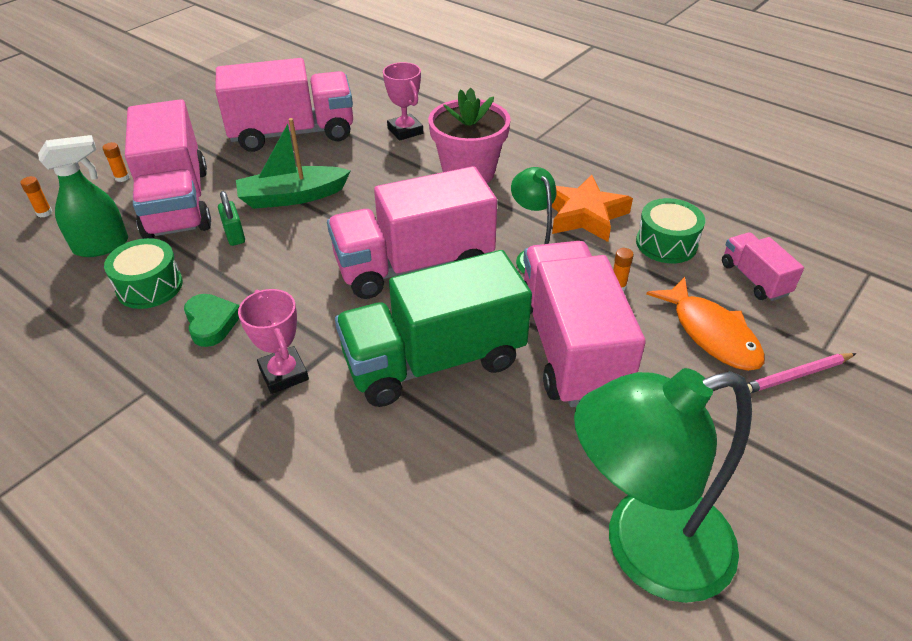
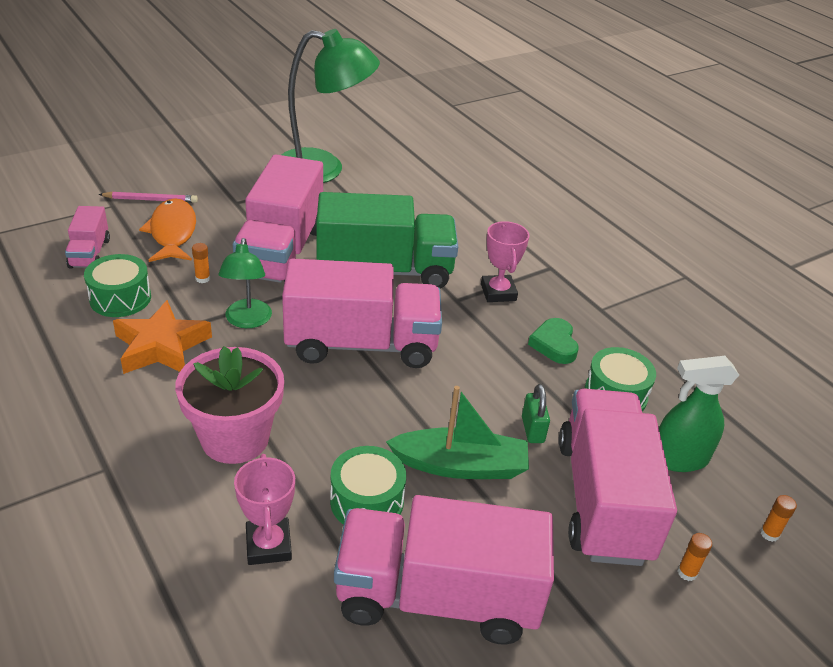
camera: 165 degrees left, 5 degrees down
(354, 162) = (367, 501): none -> green drum

